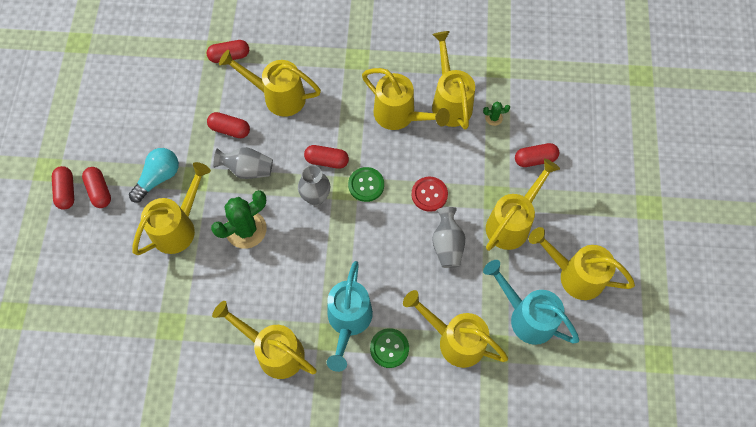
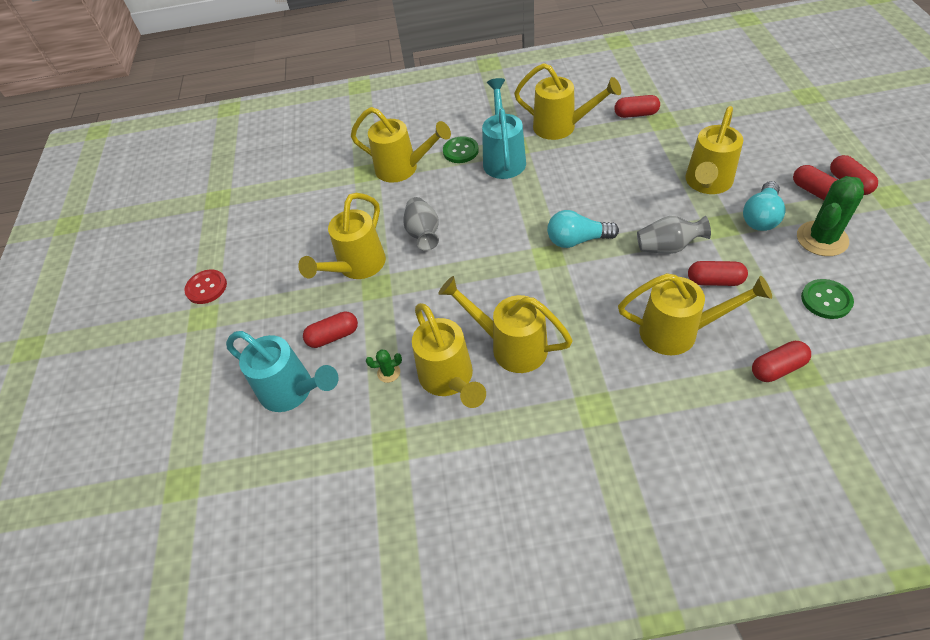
camera: 175 degrees right, 15 degrees down
(246, 229) = (636, 197): green cactus -> green cactus (822, 239)
(316, 197) = (577, 240): grey vase -> turquoise light bulb
(327, 160) = (581, 276): red capsule -> red capsule (636, 114)
(366, 185) = (526, 264): green button -> green button (826, 300)
(429, 194) = (452, 272): red button -> red button (206, 288)
(526, 316) = (338, 198): turquoise watering can -> turquoise watering can (293, 391)
(574, 275) = (290, 239): yellow watering can -> none

